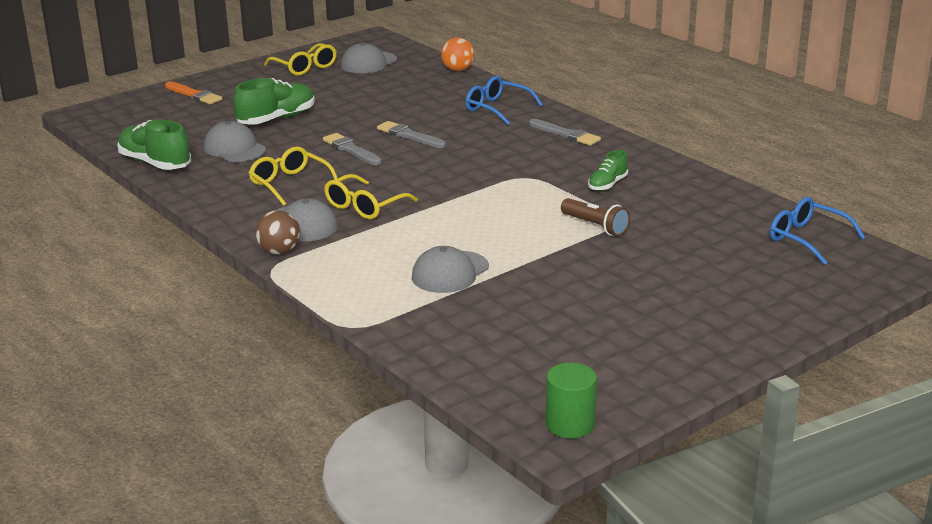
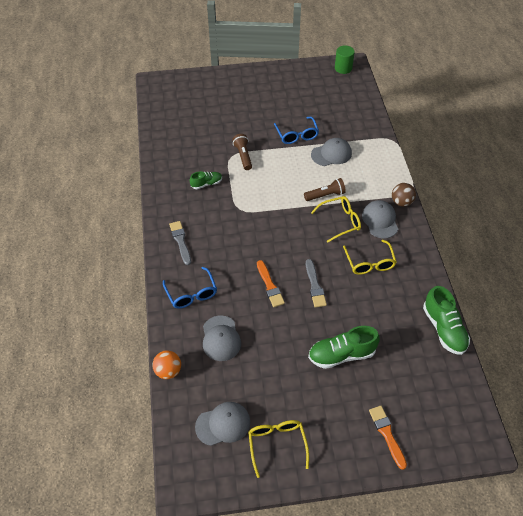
camera: 150 degrees left, 25 degrees up
(234, 148) = (386, 324): grey cap -> grey cap (221, 338)
(409, 136) = (270, 286): grey brush -> orange brush
(413, 224) = (325, 195): none -> brown flashlight
(807, 239) = (166, 110): blue glasses -> blue glasses (296, 135)

